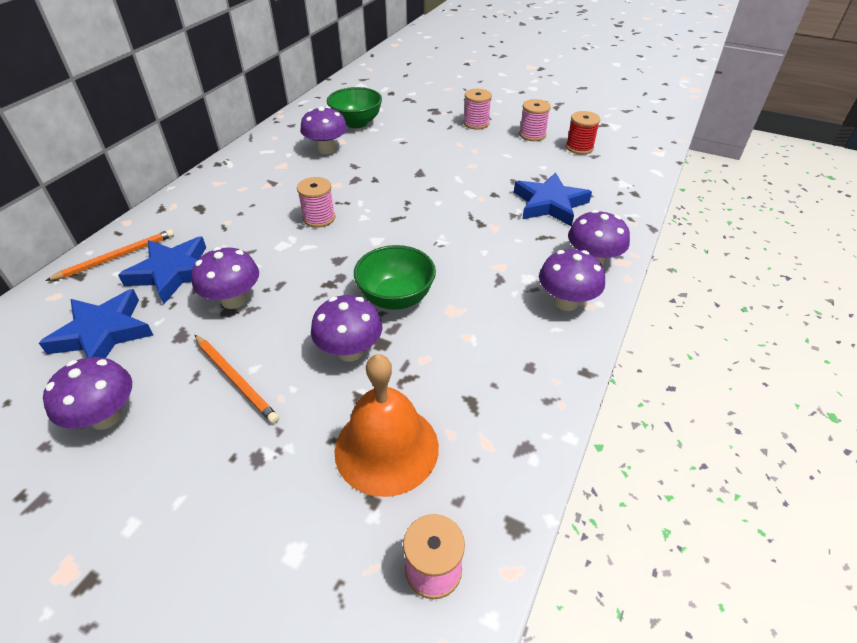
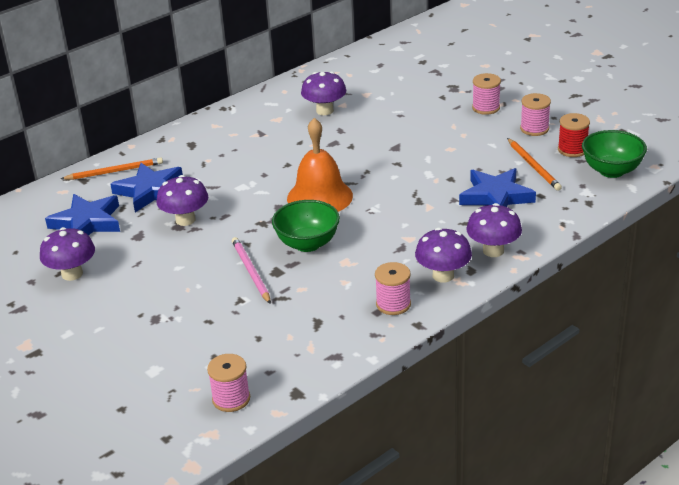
camera: 25 degrees right, 10 degrees down
(236, 379) = (163, 271): orange pencil -> orange pencil (533, 166)
(319, 218) = (283, 171): pink spool -> pink spool (393, 304)
(350, 351) = (251, 271): purple mushroom -> pink pencil
(356, 123) = (368, 89): green bowl -> green bowl (611, 171)
(386, 448) = (241, 333): orange bell -> orange bell (319, 197)

